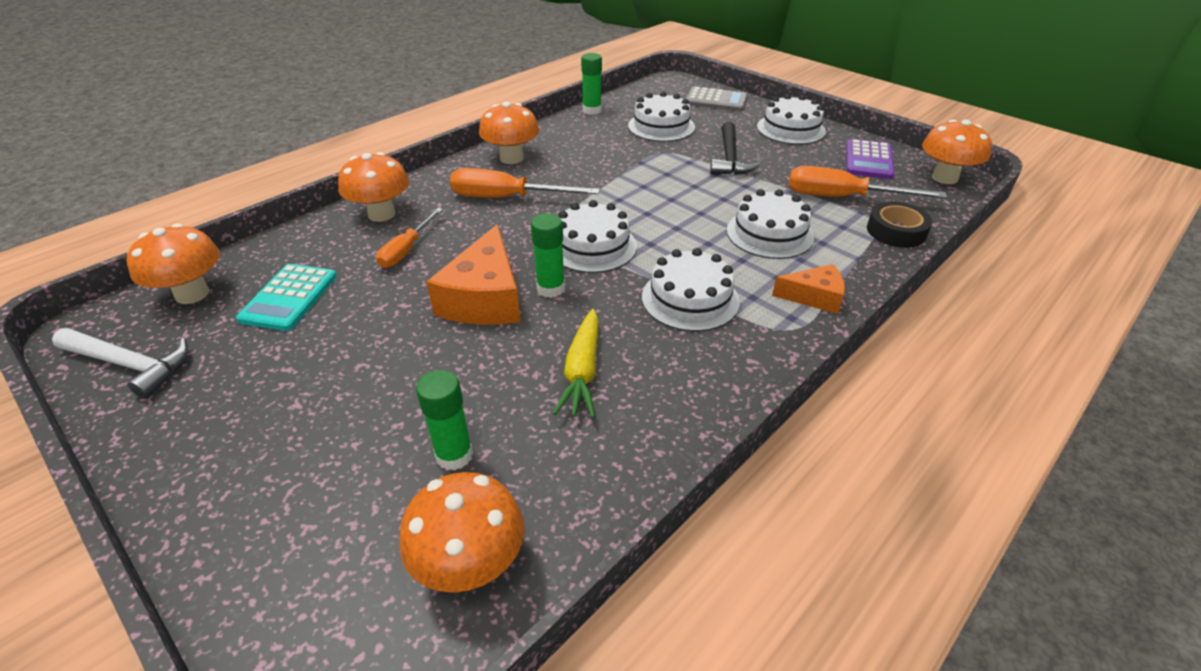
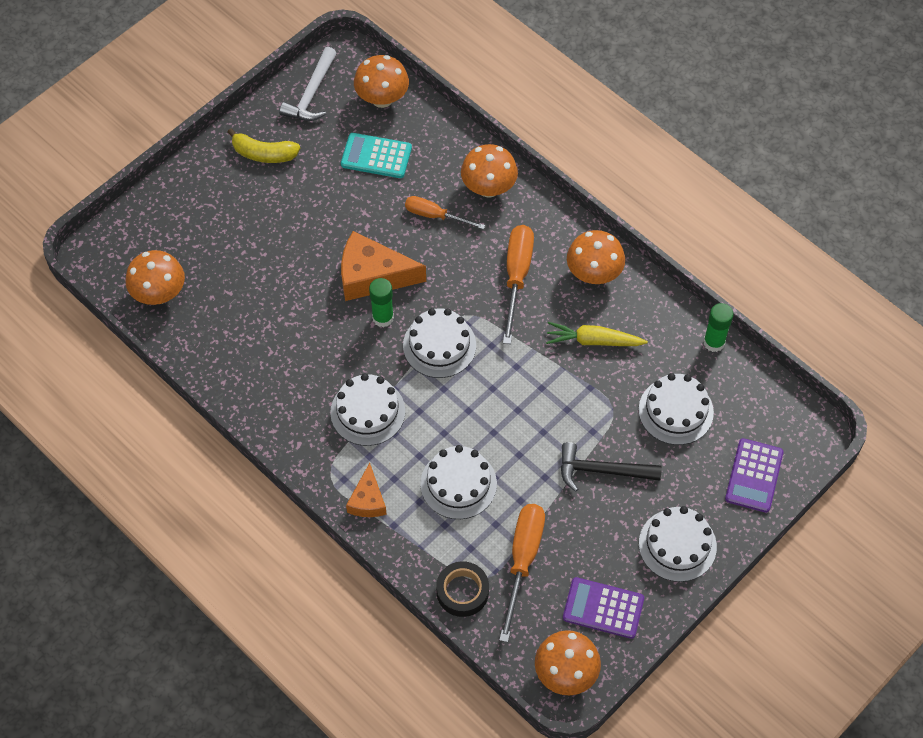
camera: 90 degrees right, 20 degrees up
(216, 418) = (264, 154): none -> yellow banana
(454, 455) = (228, 277): green glue stick -> none
(582, 371) = (292, 340): yellow carrot -> yellow carrot (593, 341)
(716, 100) = (754, 476): grey calculator -> purple calculator

